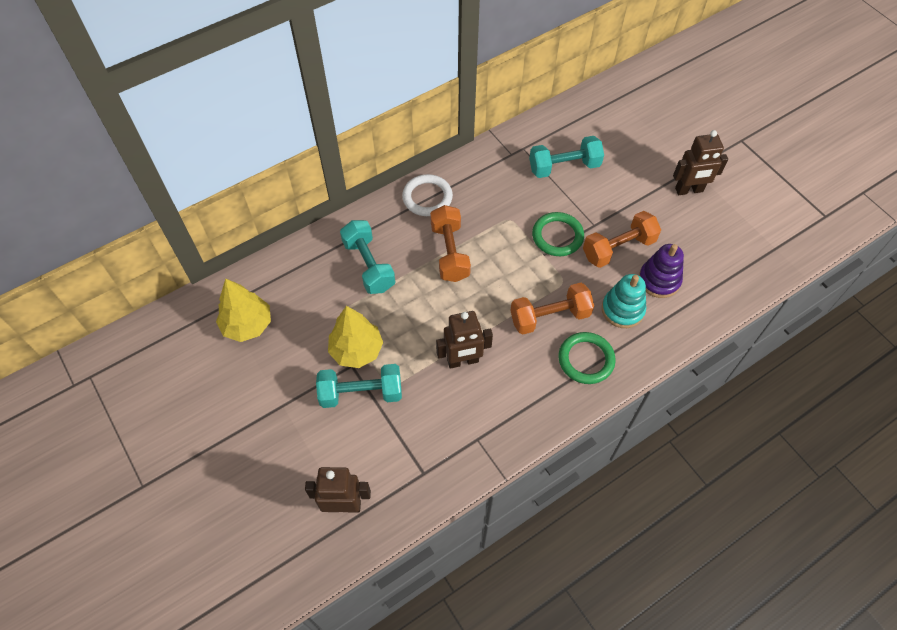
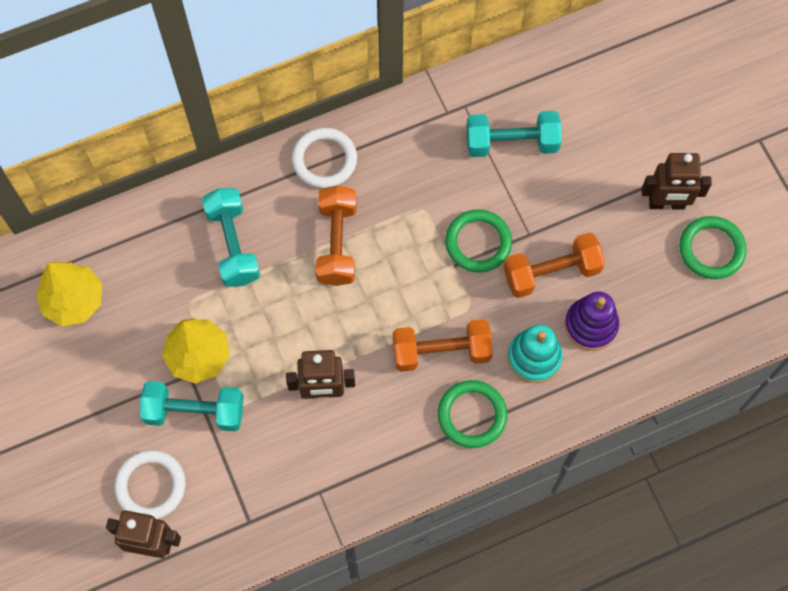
camera: 10 degrees right, 10 degrees up
(334, 458) = (151, 486): none -> white ring
(731, 215) = (711, 249): none -> green ring

